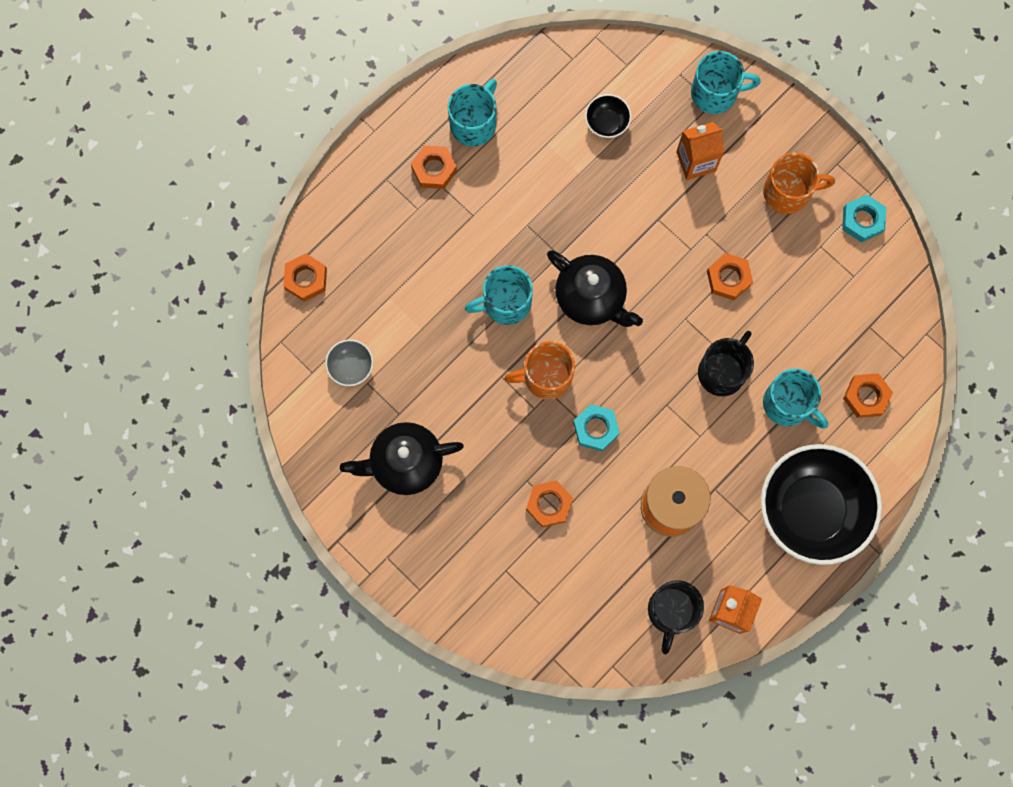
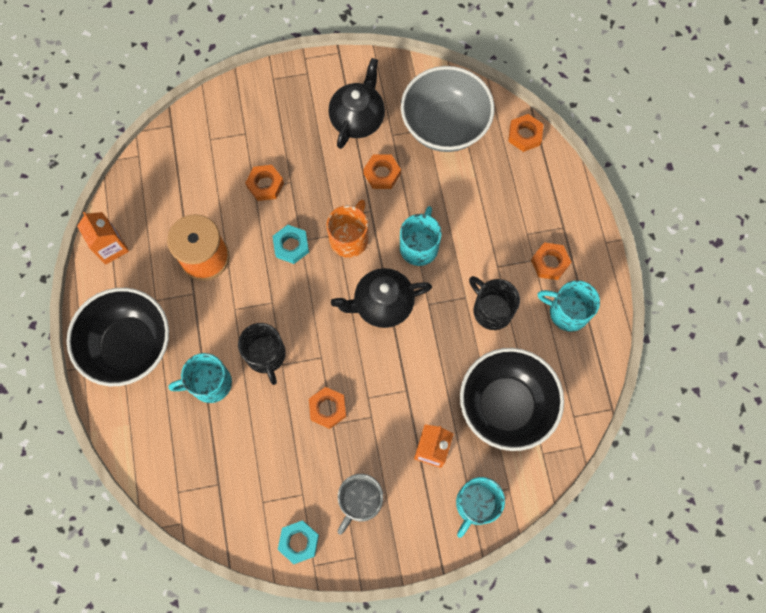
camera: 125 degrees right, 5 degrees down
(351, 367) = (444, 126): grey bowl -> grey bowl, size x2.43
(474, 123) = (567, 312): turquoise mug -> turquoise mug turned 135 degrees clockwise
(606, 123) = (505, 405): black bowl -> black bowl, size x2.43
(671, 611) = (141, 212): black mug -> black mug (491, 310)
(788, 192) = (360, 501): orange mug -> grey mug
(866, 396) = (173, 442): orange nut -> orange nut (382, 174)

